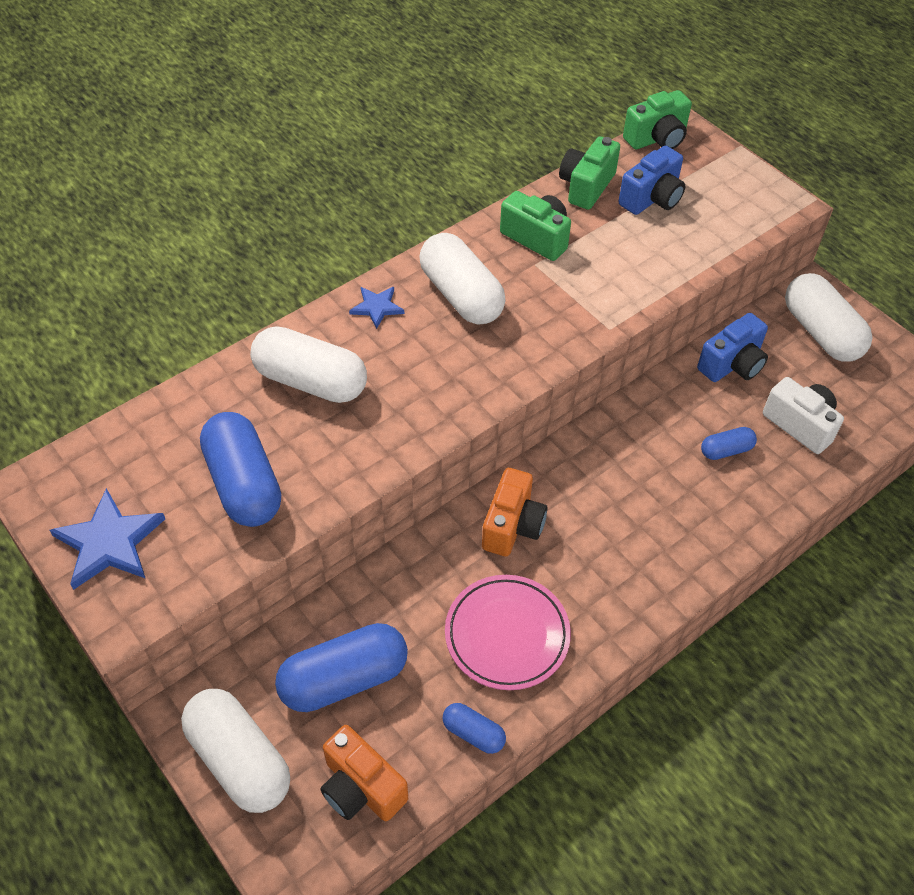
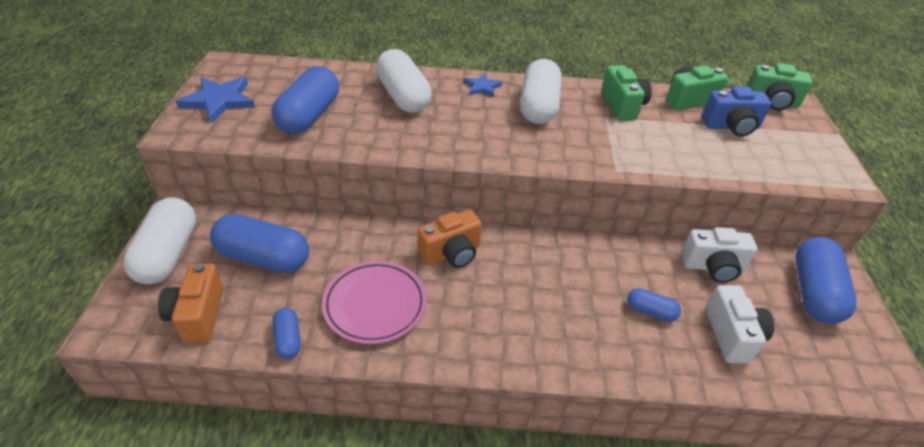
camera: 40 degrees right, 10 degrees down
(732, 364) = (713, 267): blue camera -> white camera
(821, 332) = (813, 292): white capsule -> blue capsule

